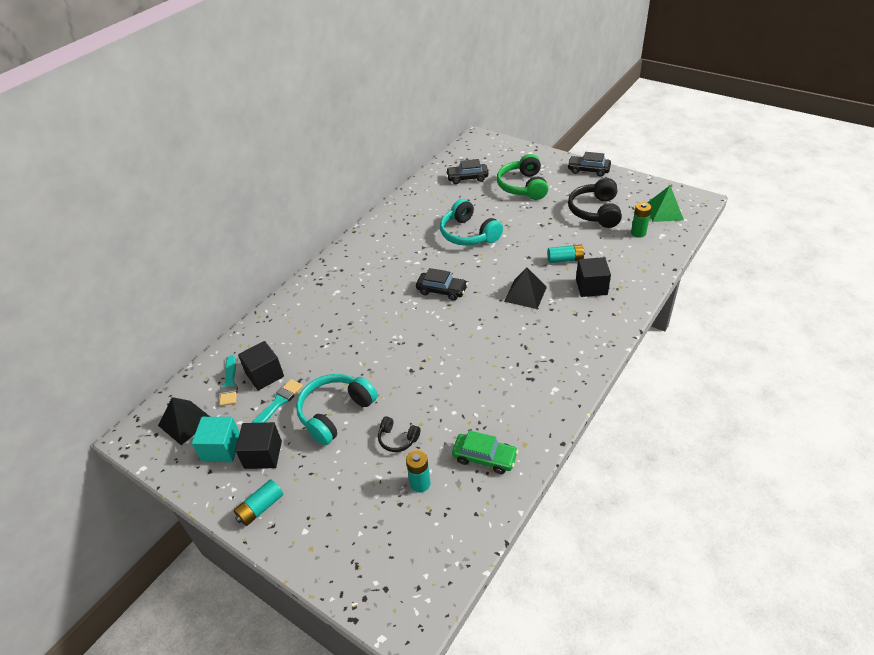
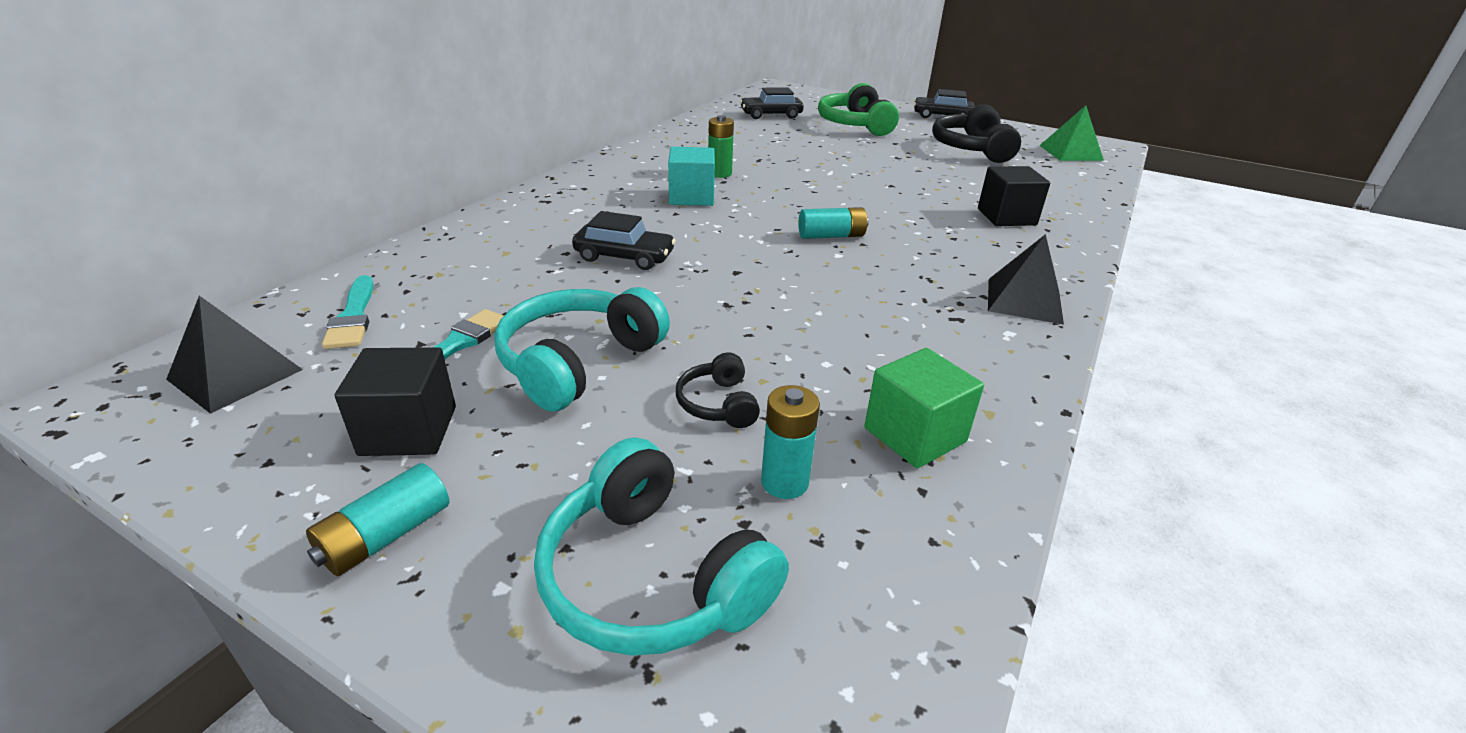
camera: 10 degrees left, 10 degrees down
(221, 448) = (309, 419): turquoise cube -> turquoise cube (691, 197)
(264, 375) = (430, 306): black cube -> none
(397, 439) = (718, 404): black headphones -> black headphones turned 60 degrees clockwise
(442, 290) = (761, 213): black car -> black car (624, 256)
(468, 234) = (788, 161): turquoise headphones -> turquoise headphones (652, 577)
(484, 457) = (915, 435): green car -> green cube
(525, 294) = (903, 221): black pyramid -> black pyramid (1024, 300)
(565, 259) = (950, 189): turquoise battery -> turquoise battery (831, 236)
(638, 233) = (1046, 169): green battery -> green battery (719, 173)

